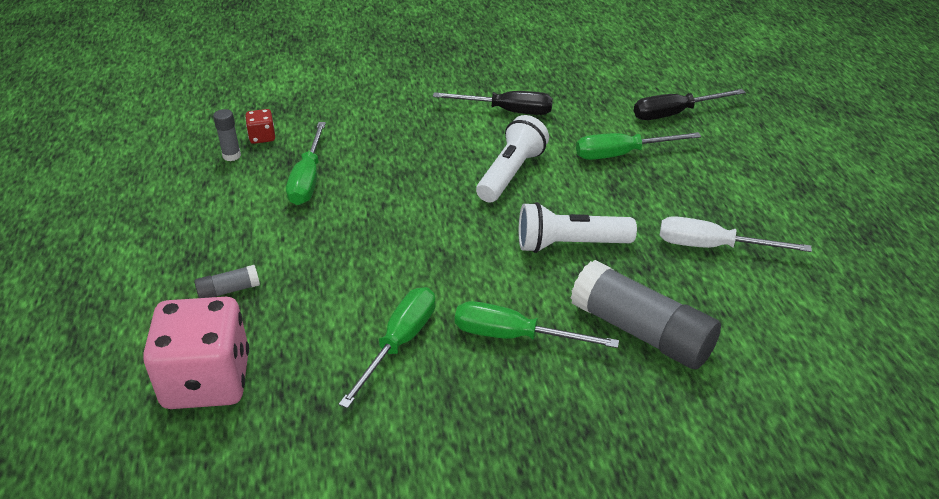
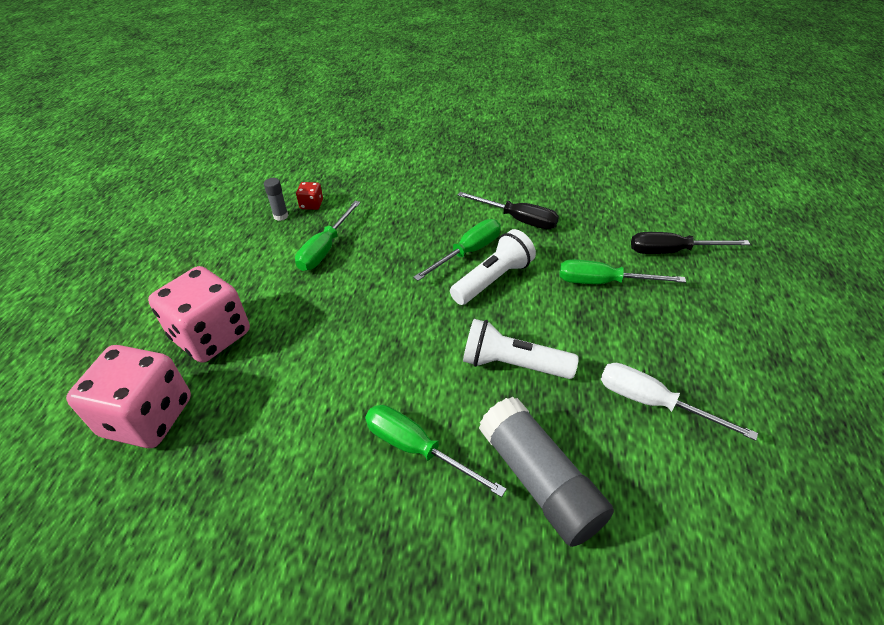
camera: 20 degrees right, 5 degrees up
(228, 290) = (211, 336): grey glue stick -> pink dice
(399, 343) = (315, 426): green screwdriver -> green screwdriver (468, 252)

